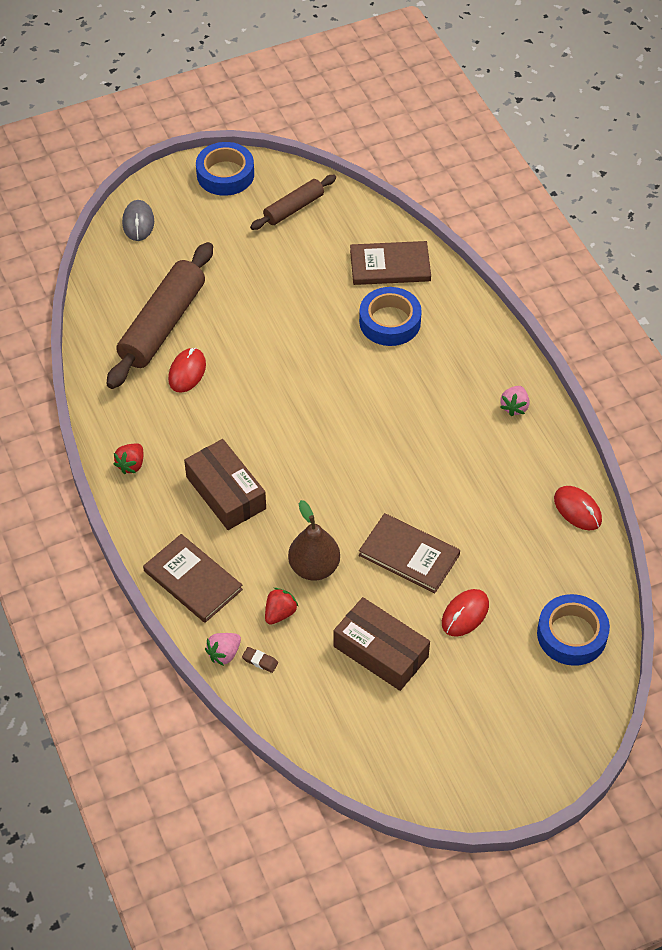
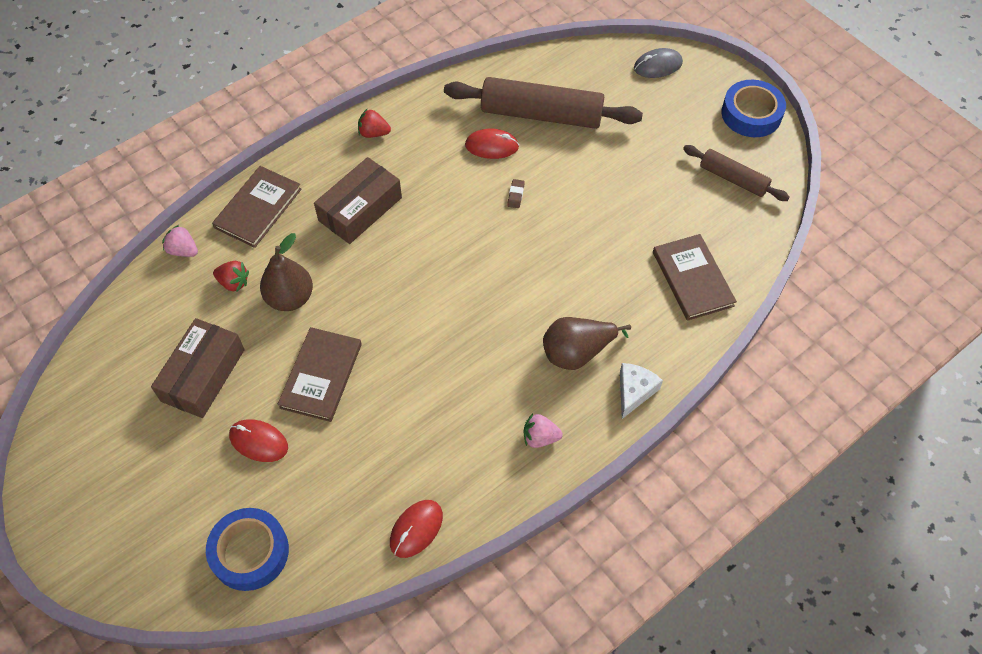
camera: 75 degrees right, 5 degrees up
(260, 661) = (179, 279): brown eraser -> brown eraser (515, 195)
(390, 322) = (615, 295): blue tape -> none
(440, 362) = (577, 352): none -> brown pear
(488, 334) = (634, 391): none -> white cheese

